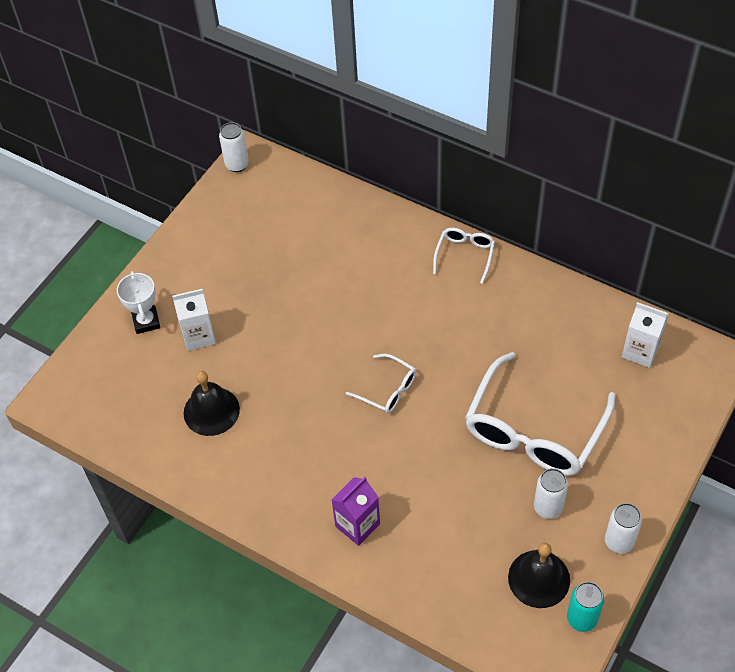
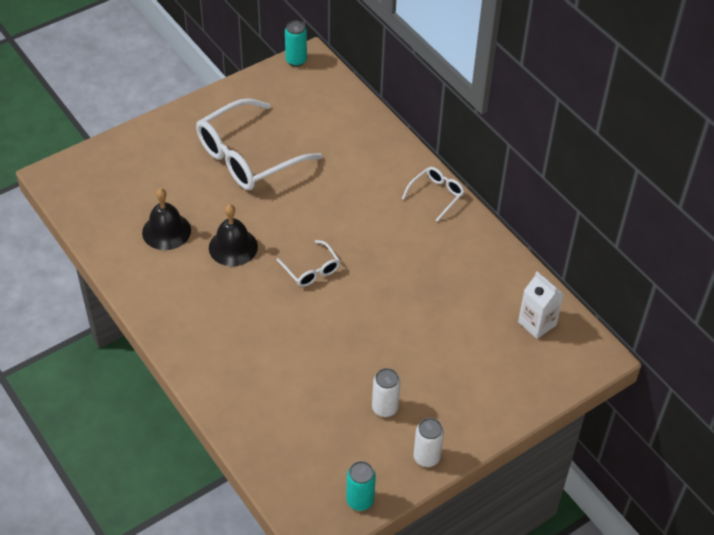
camera: 20 degrees right, 5 degrees down
(146, 321) = (157, 148): white trophy -> none
(199, 335) = (190, 173): white carton -> none
(237, 164) = (296, 60): white can -> turquoise can
(357, 525) = (226, 358): purple carton -> none
(534, 430) = (410, 347): white glasses -> white glasses (248, 157)
(539, 578) = (344, 456): black bell -> black bell (233, 247)

